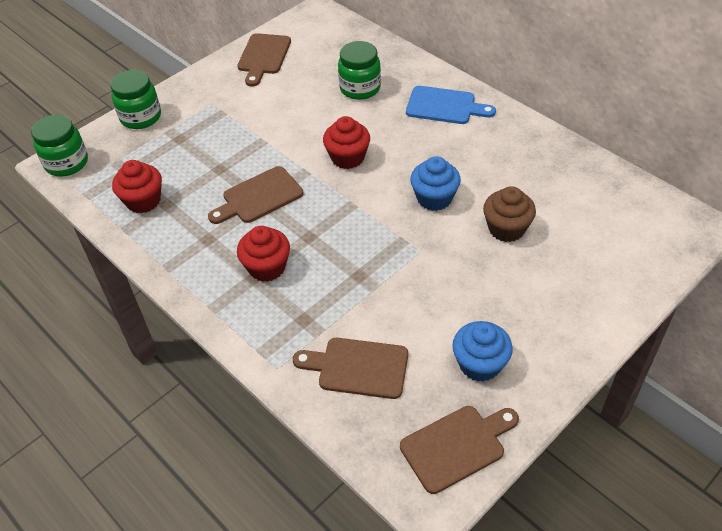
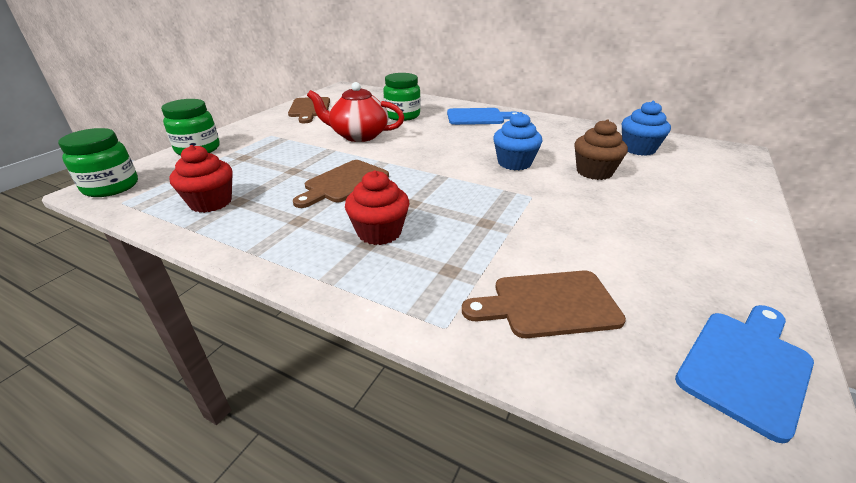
camera: 20 degrees left, 15 degrees down
(298, 120) = (358, 135): none -> red teapot
(347, 157) = (417, 150): red cupcake -> none
(456, 446) = (745, 365): brown cutting board -> blue cutting board
(479, 364) = (677, 272): blue cupcake -> blue cupcake (638, 149)

